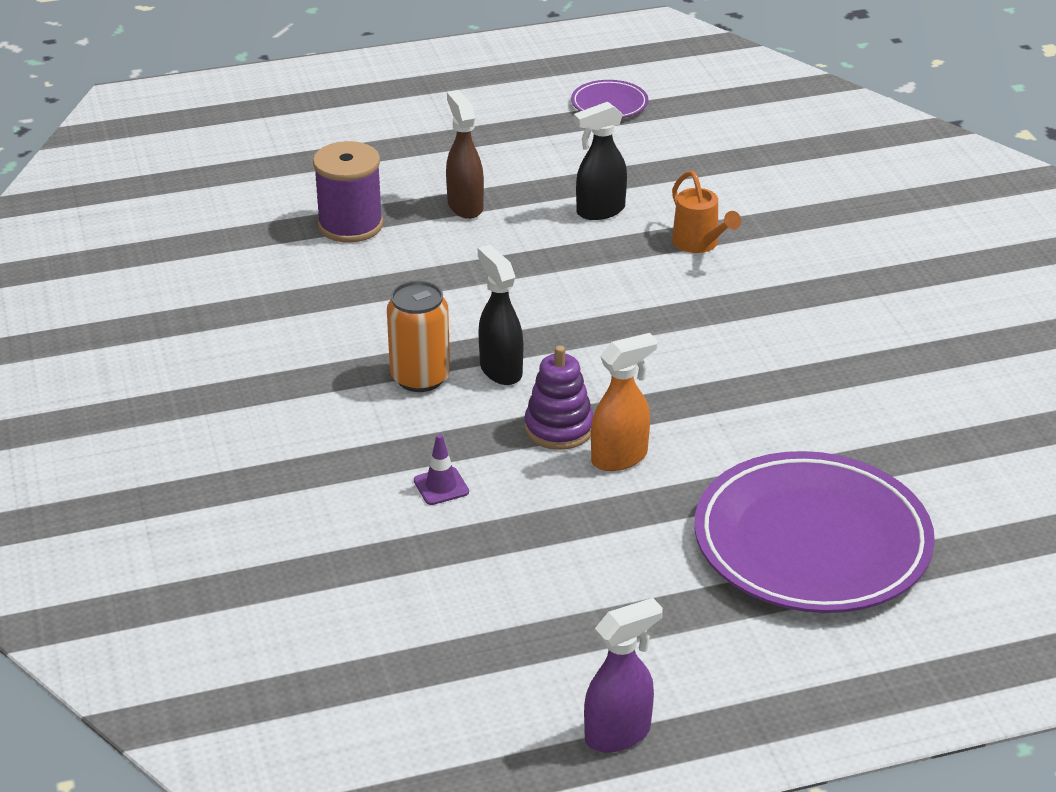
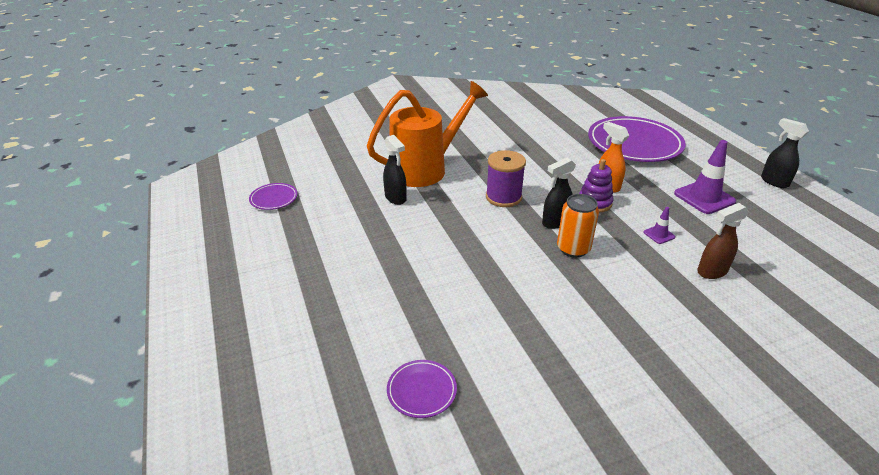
camera: 95 degrees left, 0 degrees up
(180, 222) = (421, 391): none -> purple plate
(350, 225) = (418, 293): purple spool -> purple spool (503, 197)
(465, 206) = (392, 245): brown spray bottle -> brown spray bottle (711, 271)
(560, 588) = (704, 197): none -> purple traffic cone
(618, 734) = (774, 182): purple spray bottle -> black spray bottle
(699, 244) = (425, 169): orange watering can -> orange watering can, size x2.34

